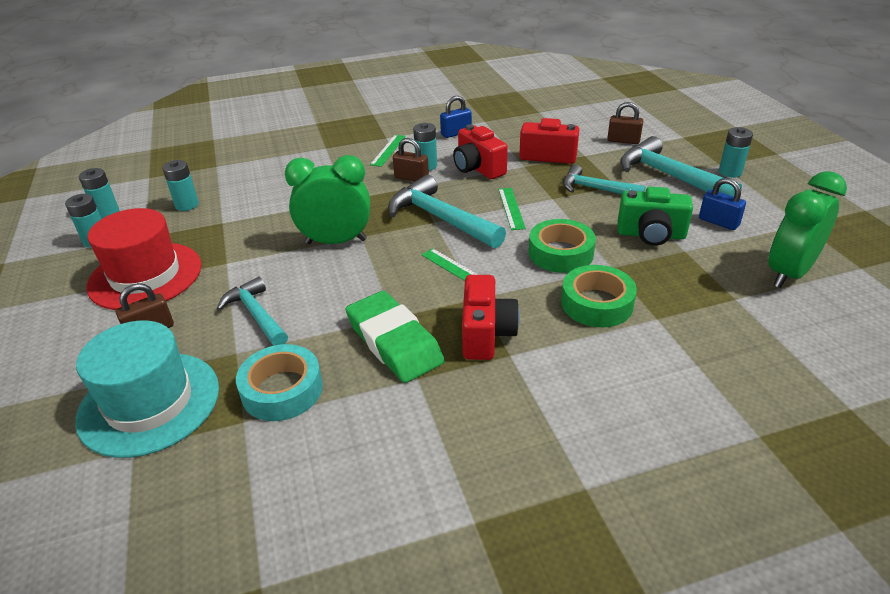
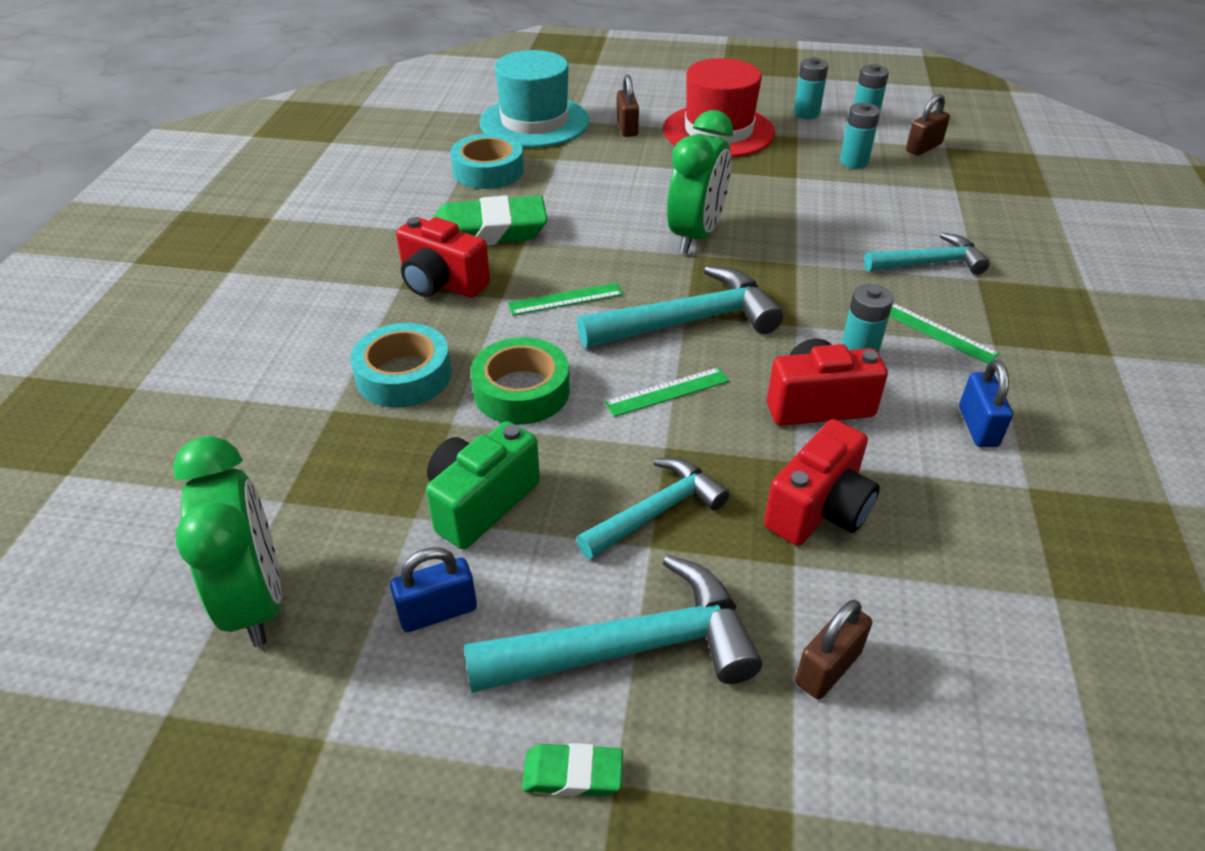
camera: 115 degrees right, 5 degrees up
(256, 314) = (602, 173): turquoise hammer -> turquoise hammer (930, 263)
(411, 178) = (824, 329): brown padlock -> brown padlock (923, 147)
(511, 208) = (667, 392): green ruler -> green ruler turned 45 degrees counterclockwise
(597, 303) = (404, 375): green tape -> turquoise tape
(730, 172) = (572, 773): turquoise battery -> green eraser

